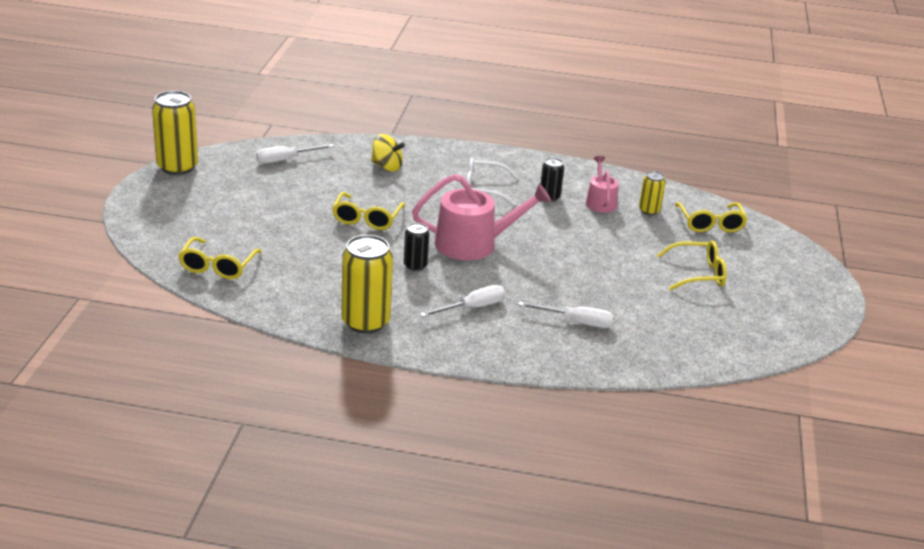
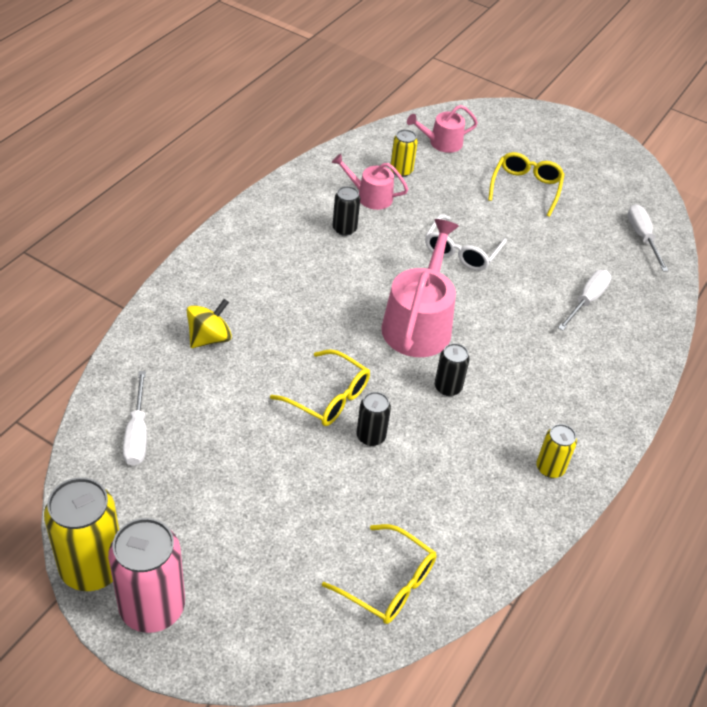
camera: 70 degrees left, 15 degrees up
(159, 190) = (152, 607): none -> pink can
(342, 241) = (371, 436): none -> black can
(365, 322) = (550, 468): yellow can -> yellow can, size x0.53
(472, 308) = (543, 369): white screwdriver -> white screwdriver (642, 237)
(483, 189) = (304, 273): white glasses -> white glasses (461, 252)
(710, 224) = (441, 143): yellow glasses -> pink watering can

